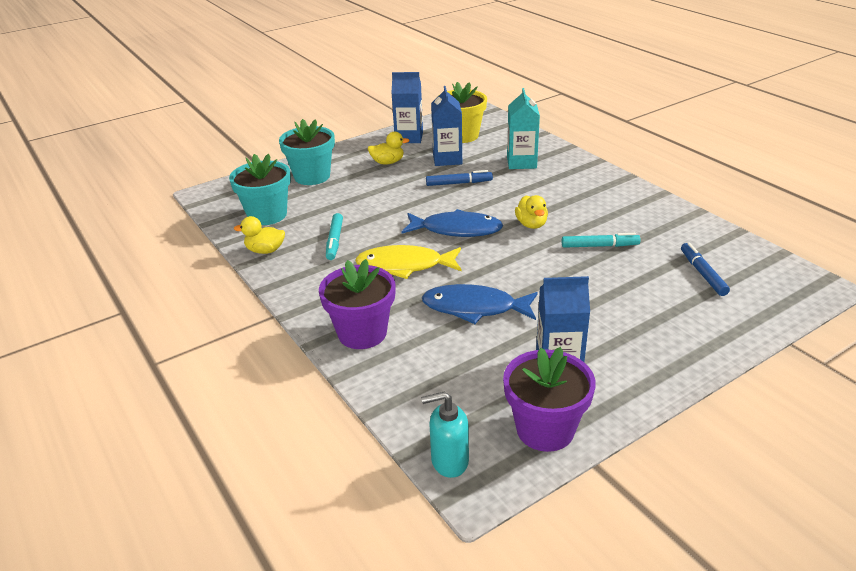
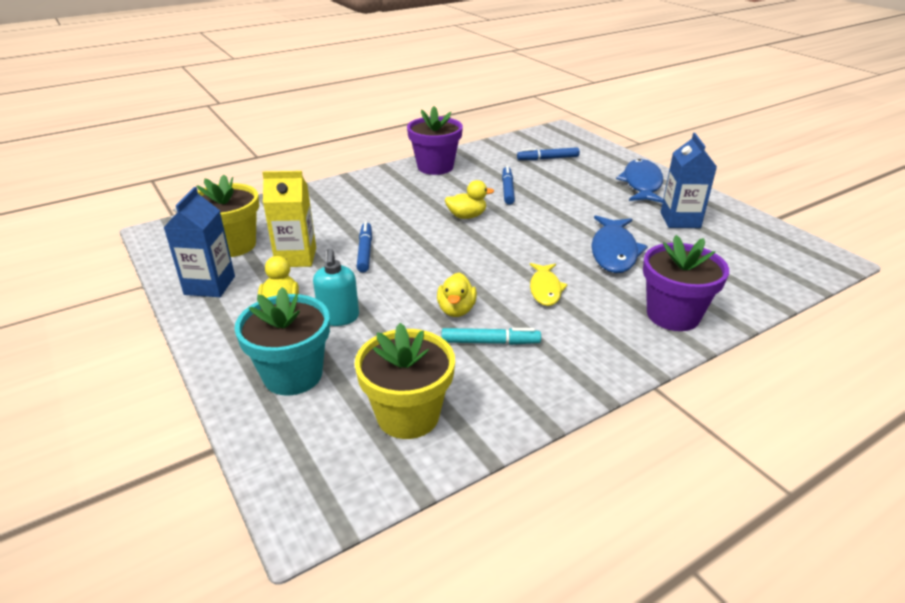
camera: 90 degrees left, 0 degrees up
(265, 250) = (513, 406): yellow duck -> yellow duck (456, 310)
(267, 215) = (408, 415): turquoise flower pot -> yellow flower pot
(405, 266) = (545, 289): yellow fish -> yellow fish, size x0.63
(447, 159) = (296, 257): blue carton -> yellow carton
(449, 461) = (814, 270): turquoise soap dispenser -> turquoise soap dispenser (339, 317)
(456, 230) = (472, 256): blue fish -> blue fish (642, 184)
(521, 162) = (330, 212): turquoise carton -> none
(545, 429) = (756, 230): purple flower pot -> purple flower pot (435, 167)
(599, 246) = (507, 190): turquoise marker -> blue marker

